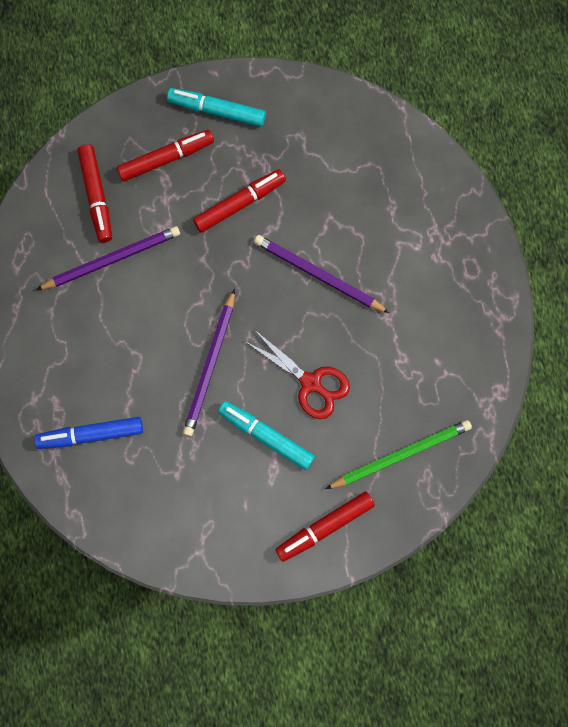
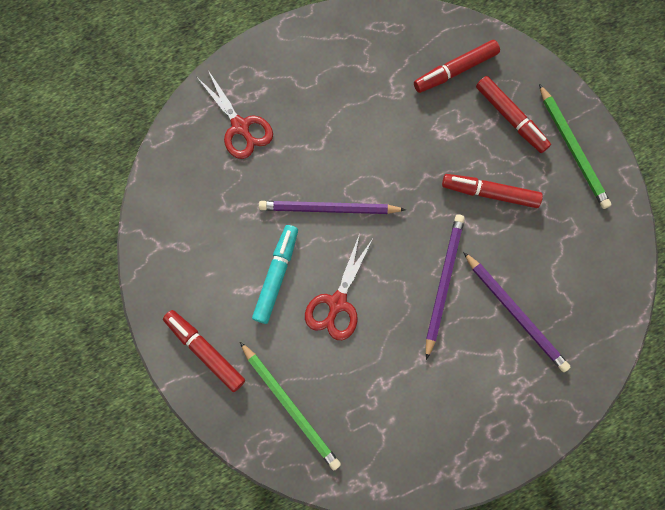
camera: 75 degrees right, 0 degrees up
(91, 435) = (240, 127): blue marker -> red scissors
(112, 259) = (401, 99): purple pencil -> purple pencil (515, 313)
(217, 111) = (572, 149): turquoise marker -> green pencil
(239, 203) = (489, 193): red marker -> red marker turned 150 degrees clockwise

